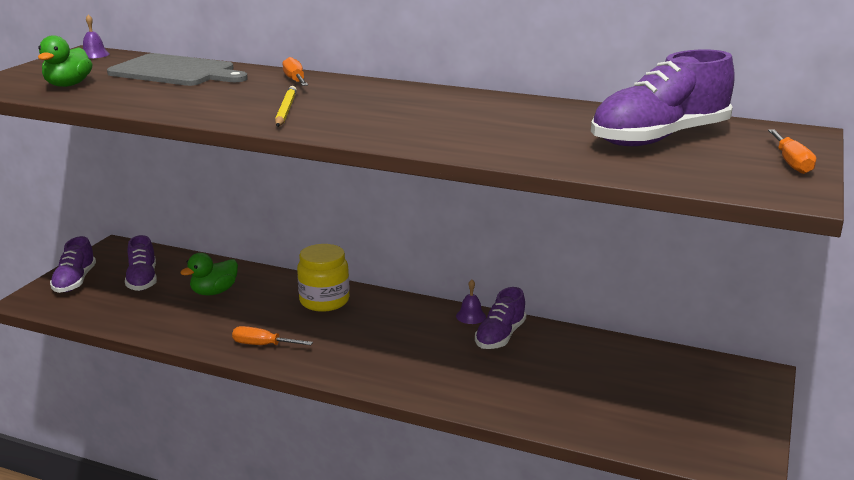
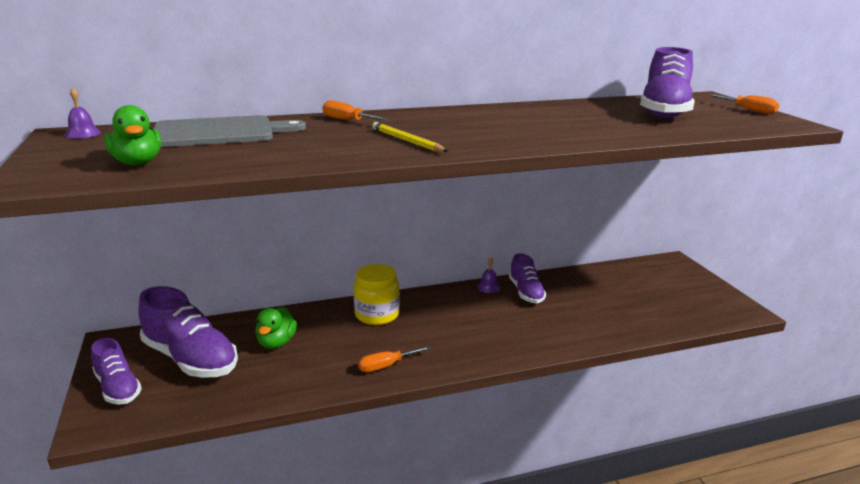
camera: 40 degrees left, 0 degrees up
(142, 280) = (190, 359): purple shoe -> purple shoe, size x1.67

